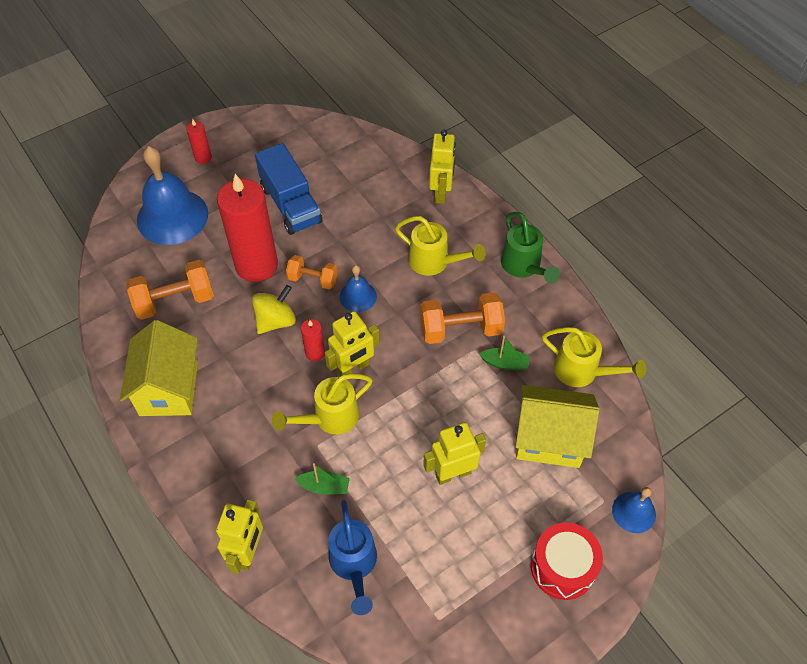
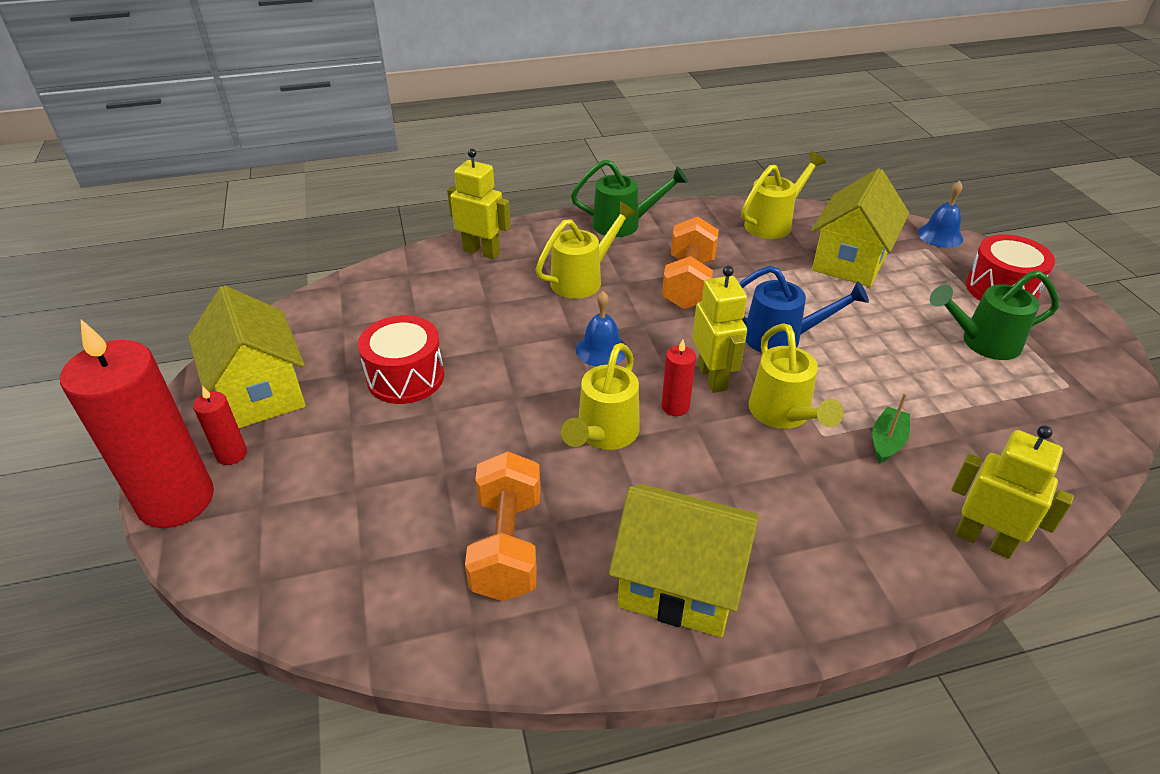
camera: 70 degrees left, 15 degrees down
(172, 216) = (326, 517): blue bell -> none
(253, 146) = (261, 393): none -> yellow house
(256, 265) = (493, 434): red candle -> red candle (176, 500)
(276, 321) = (604, 434): yellow spinning top -> yellow watering can
(291, 204) = (405, 377): blue truck -> red drum
(313, 279) = (551, 383): orange dumbbell -> none
(354, 564) = (1001, 438): blue watering can -> blue watering can (781, 338)
(453, 473) = (882, 333): yellow robot -> none
(472, 551) = (983, 342): none -> green watering can
(505, 363) = (746, 265): green boat -> none

